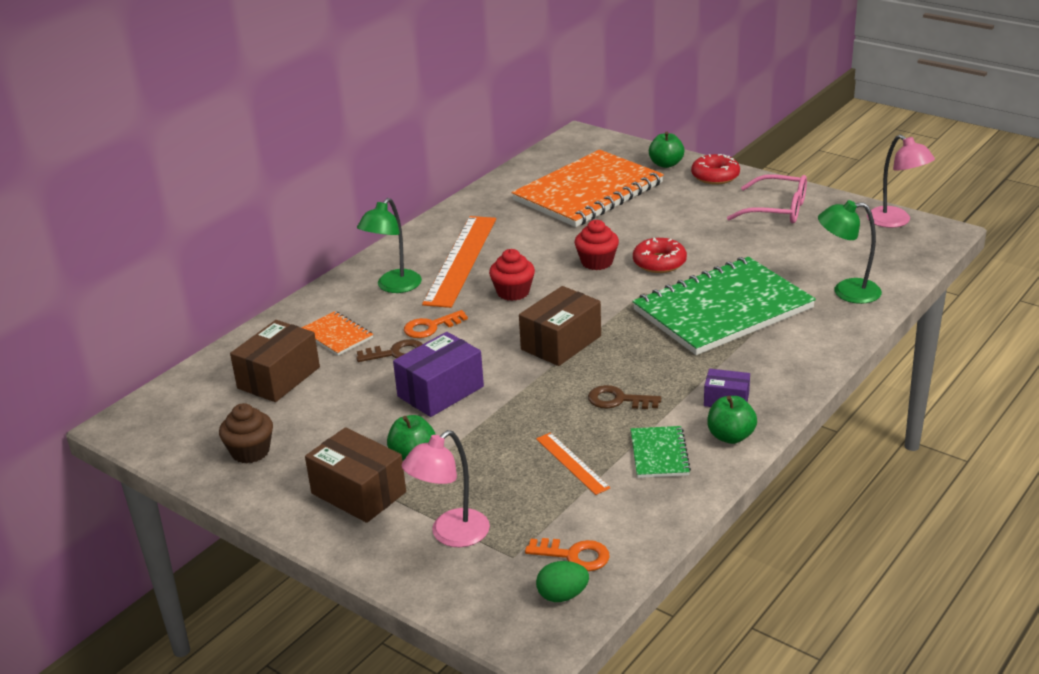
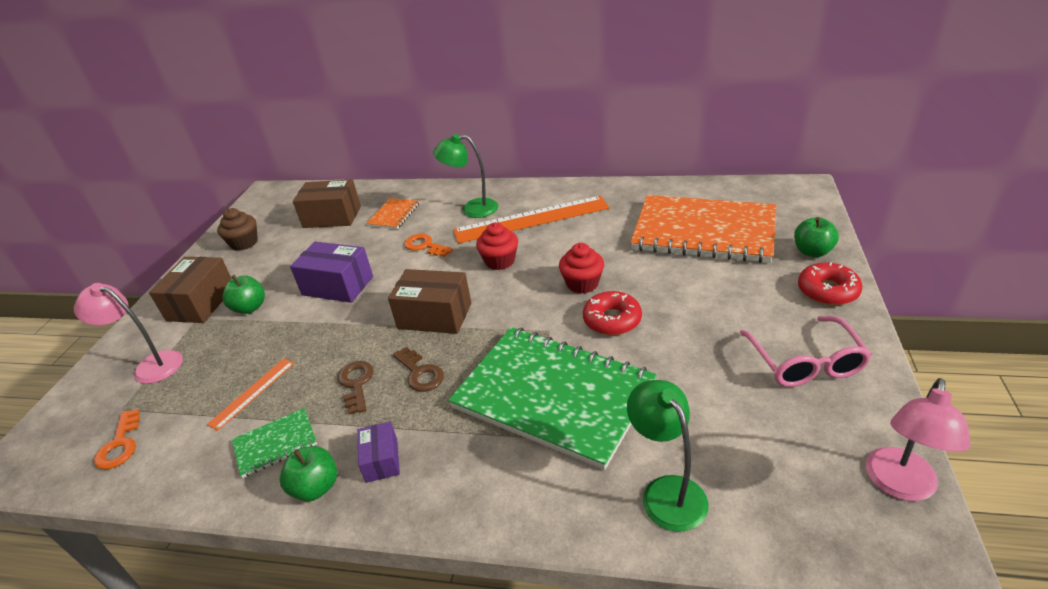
camera: 65 degrees right, 5 degrees up
(396, 353) = (382, 246): brown key -> brown key (420, 373)
(562, 595) = (66, 458): green egg -> none

